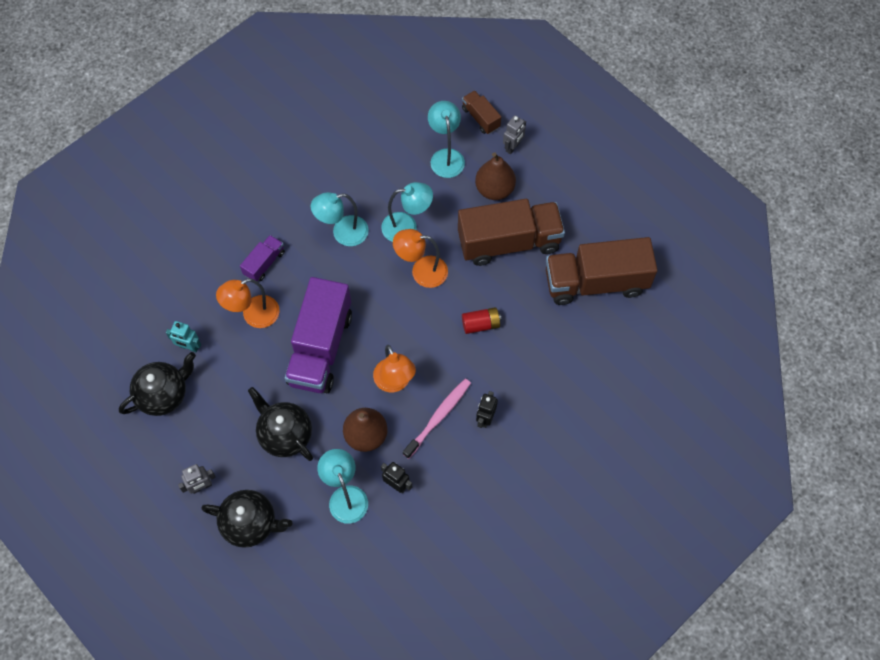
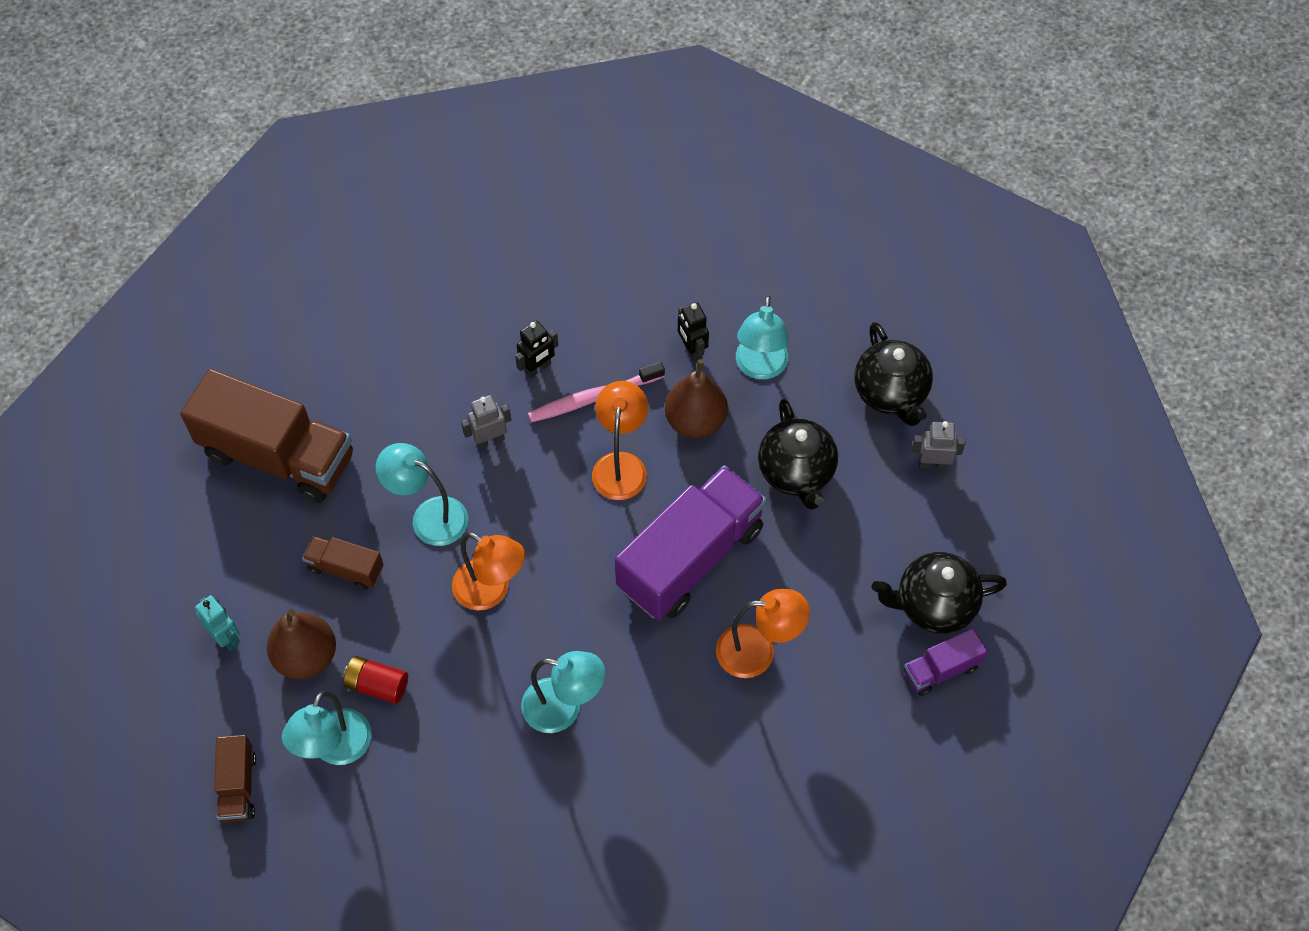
camera: 150 degrees left, 5 degrees down
(189, 347) = (870, 653): turquoise robot -> turquoise robot (226, 638)
(250, 523) = (890, 394): black teapot -> black teapot turned 150 degrees counterclockwise
(264, 263) = (703, 722): purple truck -> purple truck (941, 669)
(407, 227) = (467, 667): turquoise lamp -> turquoise lamp (429, 516)
(481, 324) = (463, 480): red battery -> red battery (377, 685)
(509, 242) = (346, 569): brown truck -> brown truck, size x0.47
(513, 147) = (230, 710): grey robot -> grey robot (490, 440)

